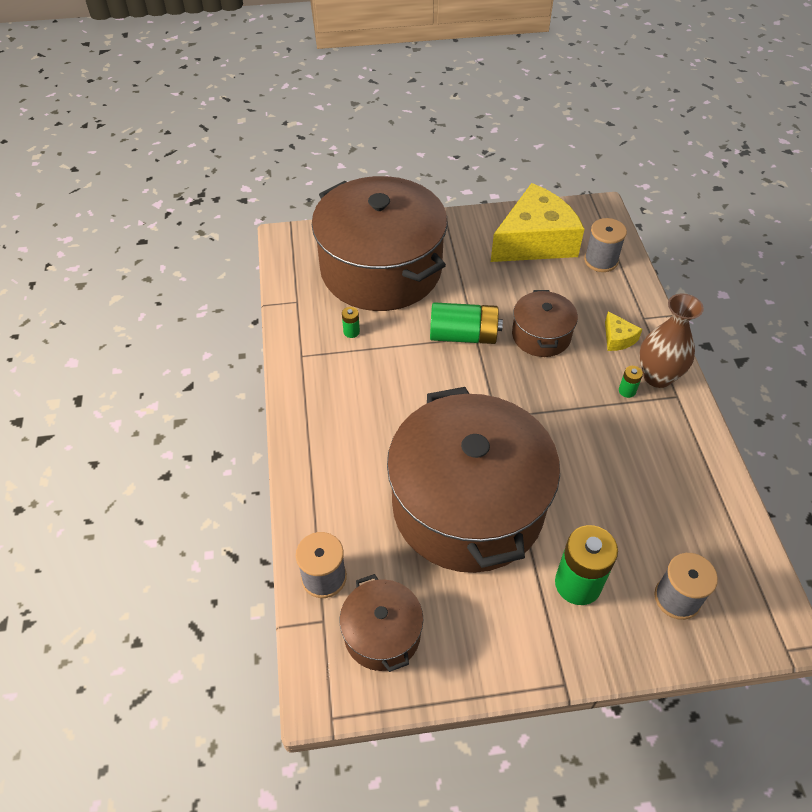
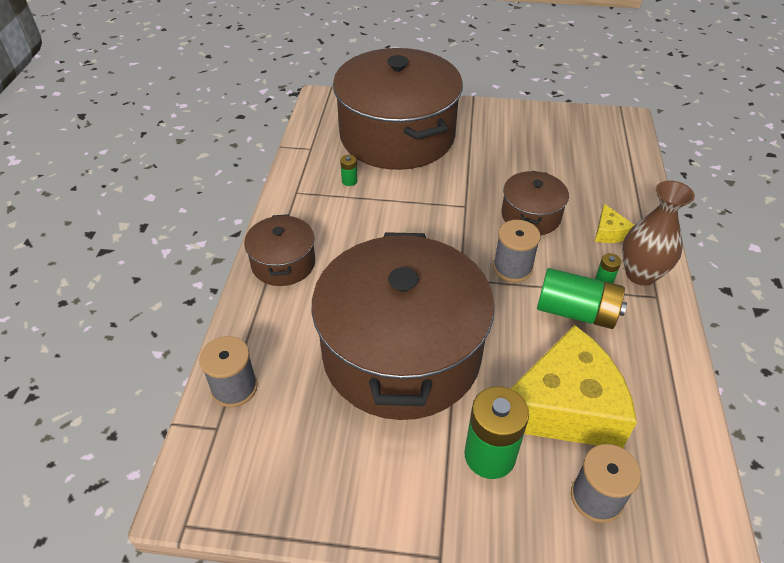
camera: 15 degrees right, 5 degrees down
(382, 634) = (268, 455): brown pot -> brown pot (283, 263)
(463, 335) = (454, 202): green battery -> green battery (576, 312)
(535, 241) = (552, 136): yellow cheese -> yellow cheese (564, 407)
(601, 260) = (613, 162): grey spool -> grey spool (512, 268)

